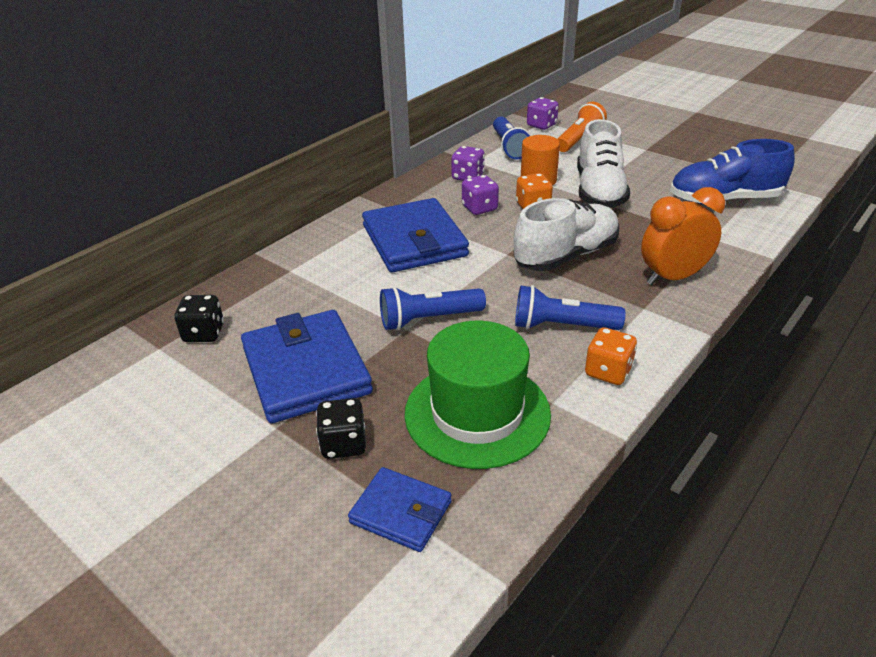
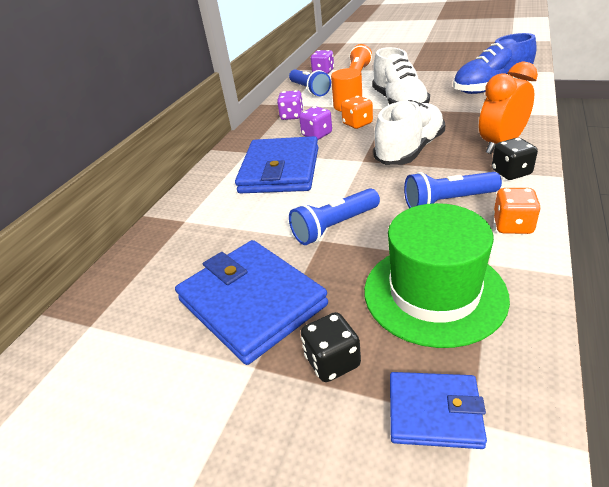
camera: 15 degrees left, 0 degrees up
(204, 333) = (130, 298): black dice -> black dice (511, 172)
(414, 241) = (280, 170): blue wallet -> blue wallet turned 45 degrees clockwise

